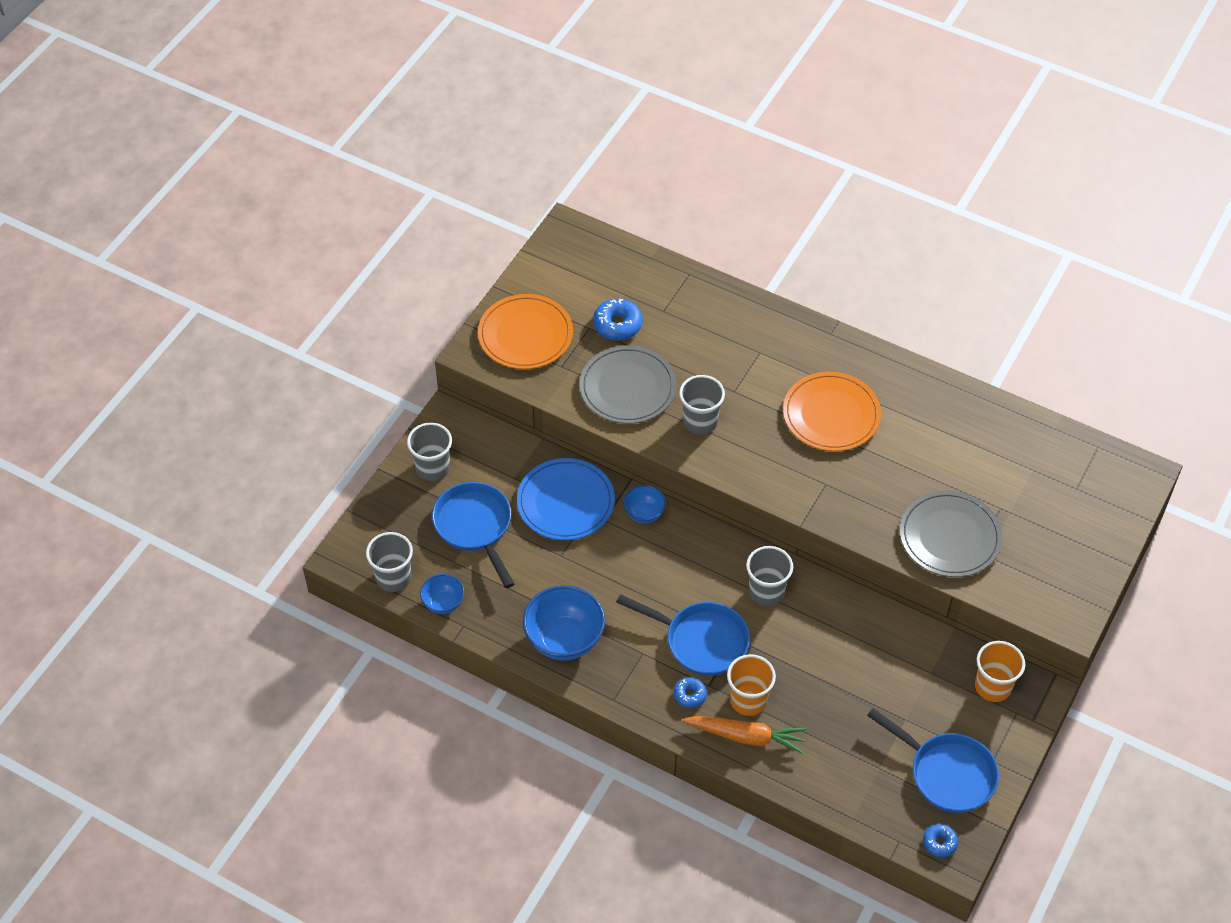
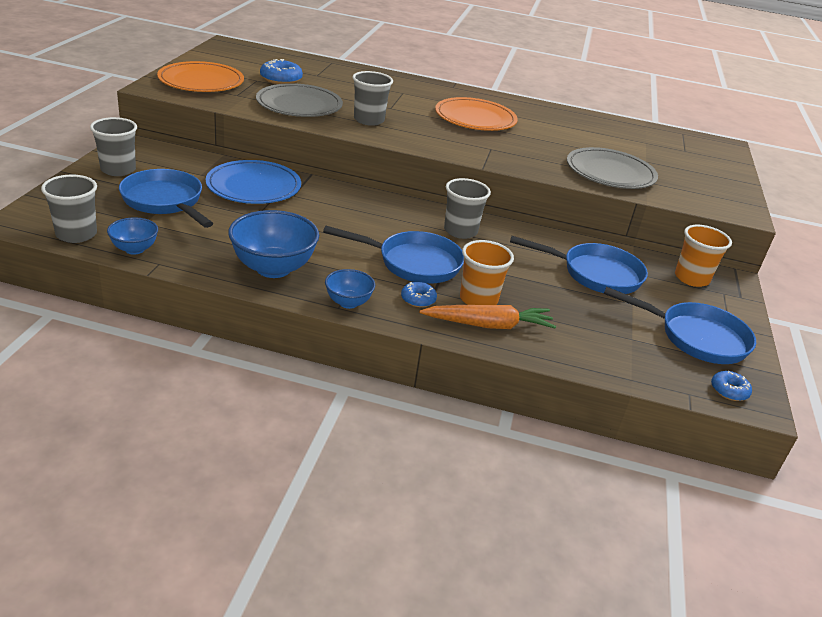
camera: 20 degrees left, 20 degrees down
(644, 514) = (330, 191): blue bowl -> blue bowl (348, 302)
(887, 672) = (595, 274): none -> blue pan

